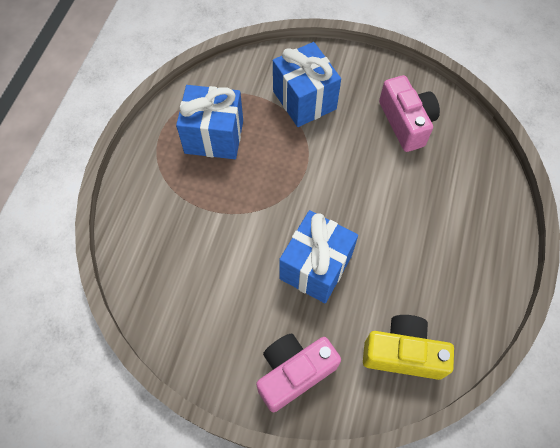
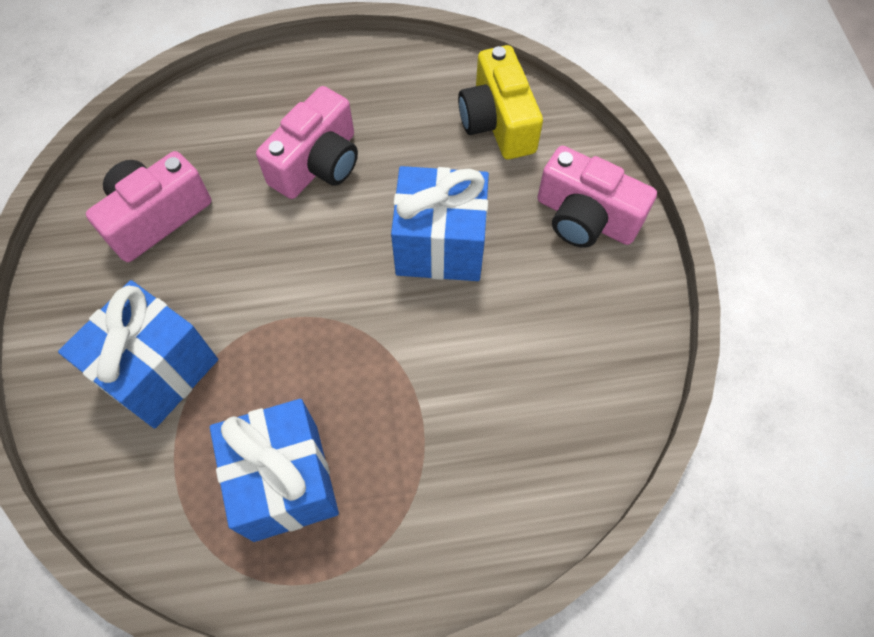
camera: 115 degrees left, 0 degrees up
(412, 220) = (318, 164): none -> pink camera

